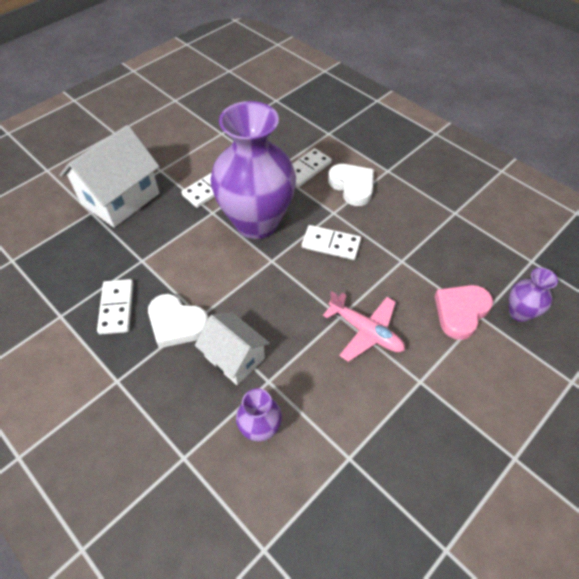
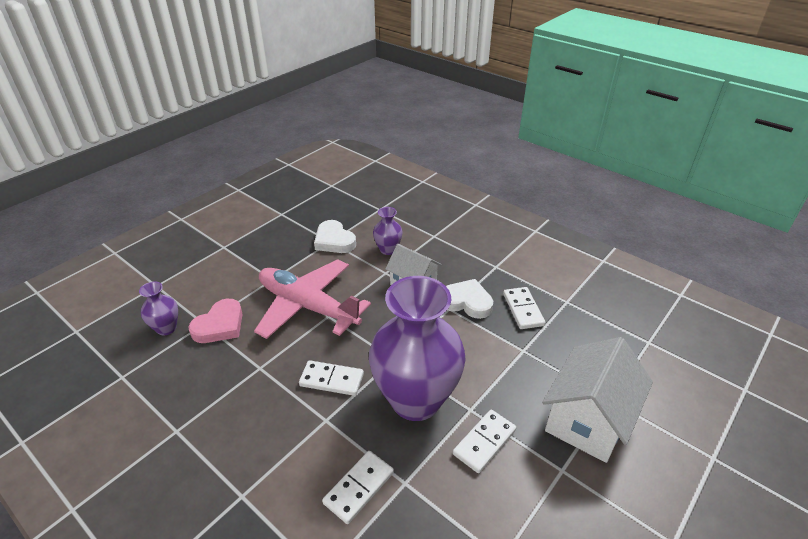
camera: 175 degrees right, 15 degrees down
(352, 186) = (297, 462): white heart -> white heart (334, 241)
(365, 331) = (308, 306): pink plane -> pink plane, size x1.73

